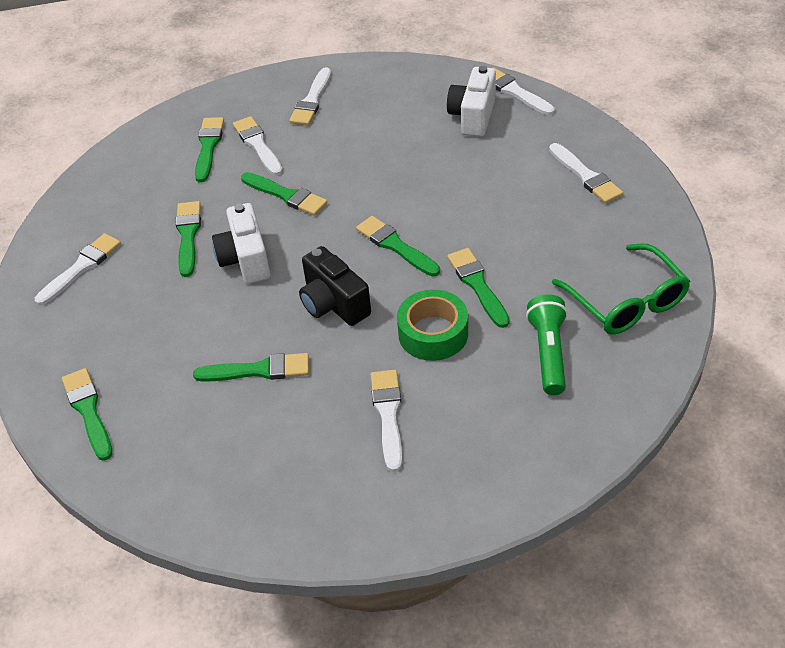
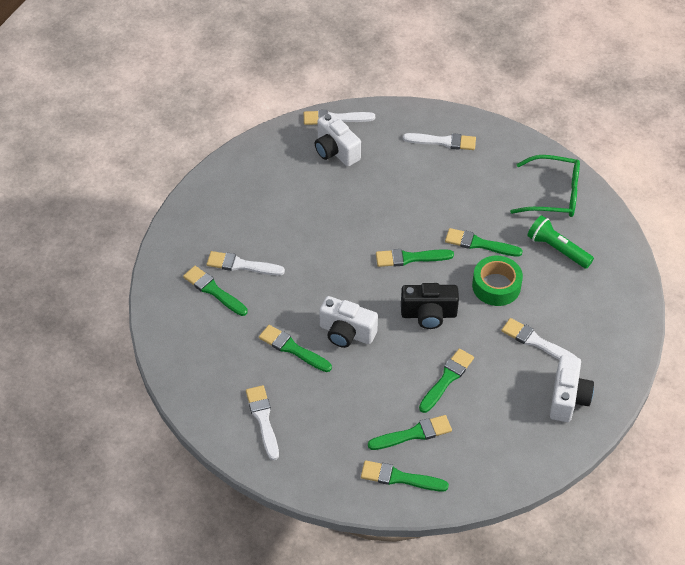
camera: 55 degrees left, 5 degrees up
(286, 195) = (308, 280): green brush -> green brush (413, 434)
(312, 100) = (228, 213): white brush -> none
(332, 494) = (567, 398): none -> white camera

